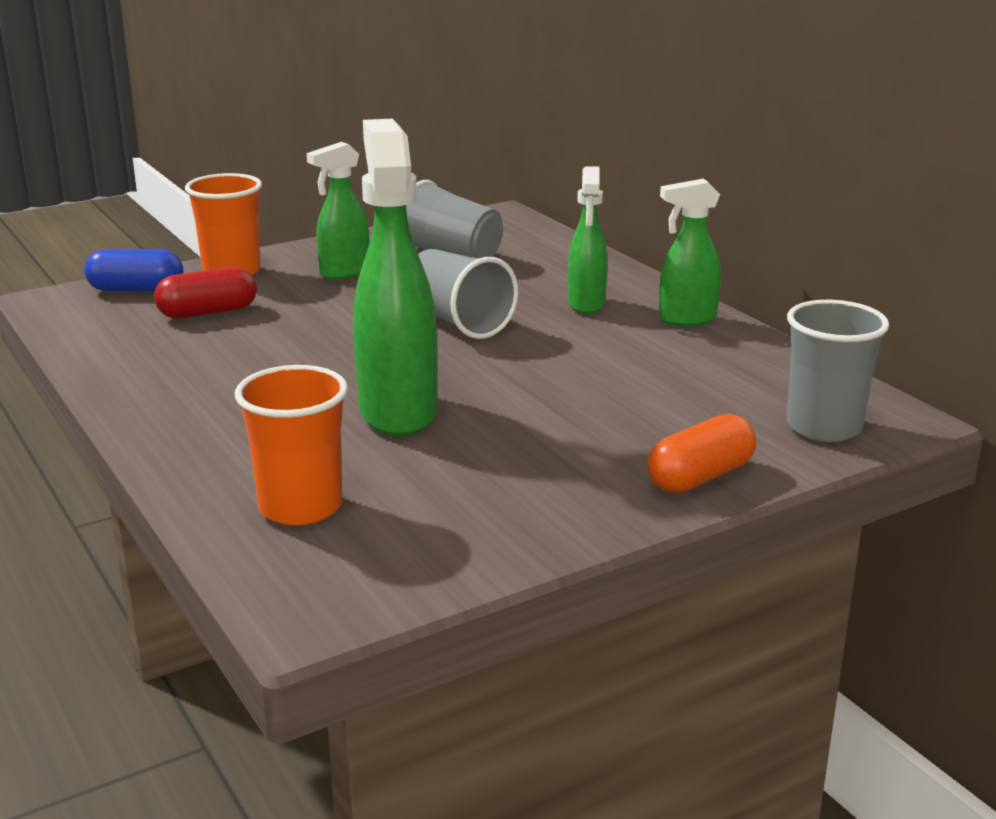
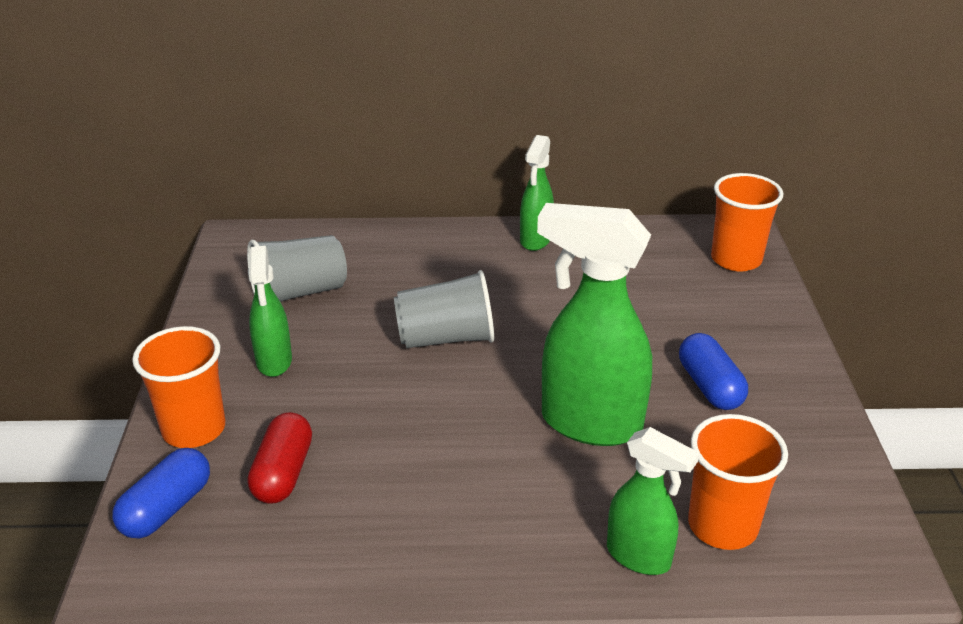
camera: 60 degrees left, 10 degrees up
(533, 458) = (709, 386): none -> blue capsule
(586, 304) = (469, 269): green spray bottle -> green spray bottle (639, 557)
(700, 477) = (775, 330): orange capsule -> none
(824, 427) = (736, 259): grey cup -> orange cup

